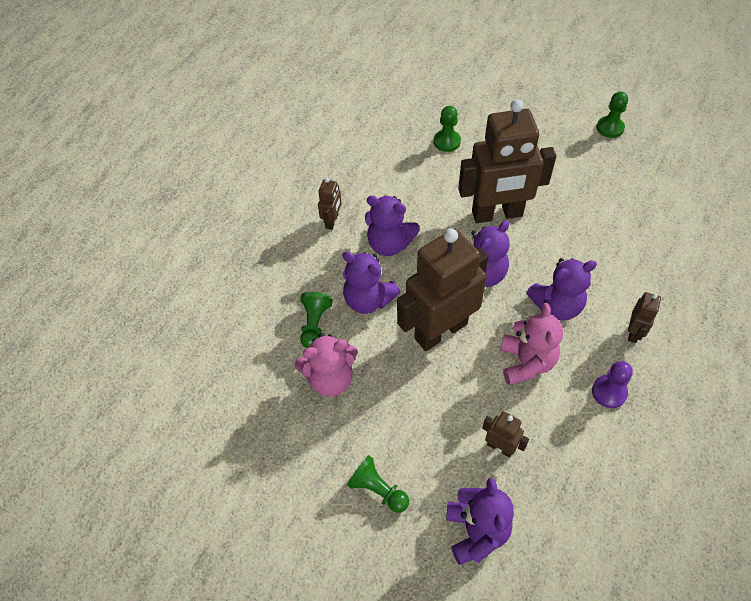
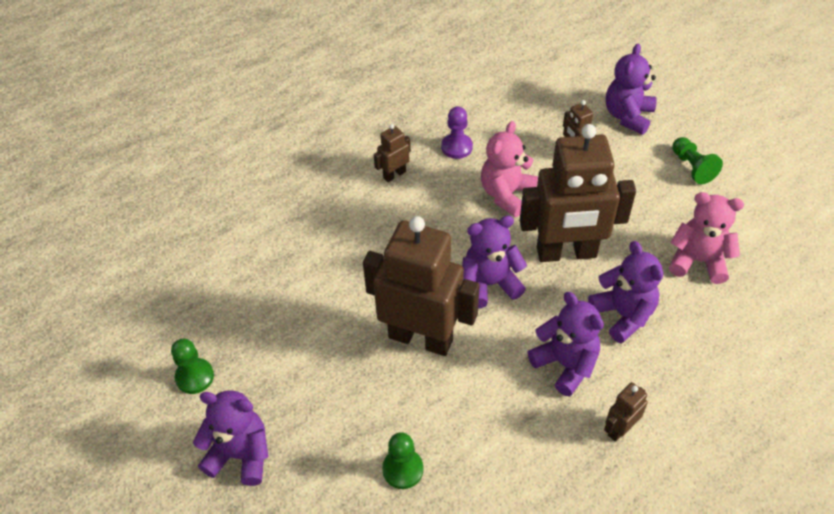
camera: 150 degrees left, 5 degrees down
(314, 324) = (693, 317): green pawn -> none
(557, 306) = (440, 223): purple teddy bear -> purple teddy bear (240, 455)

